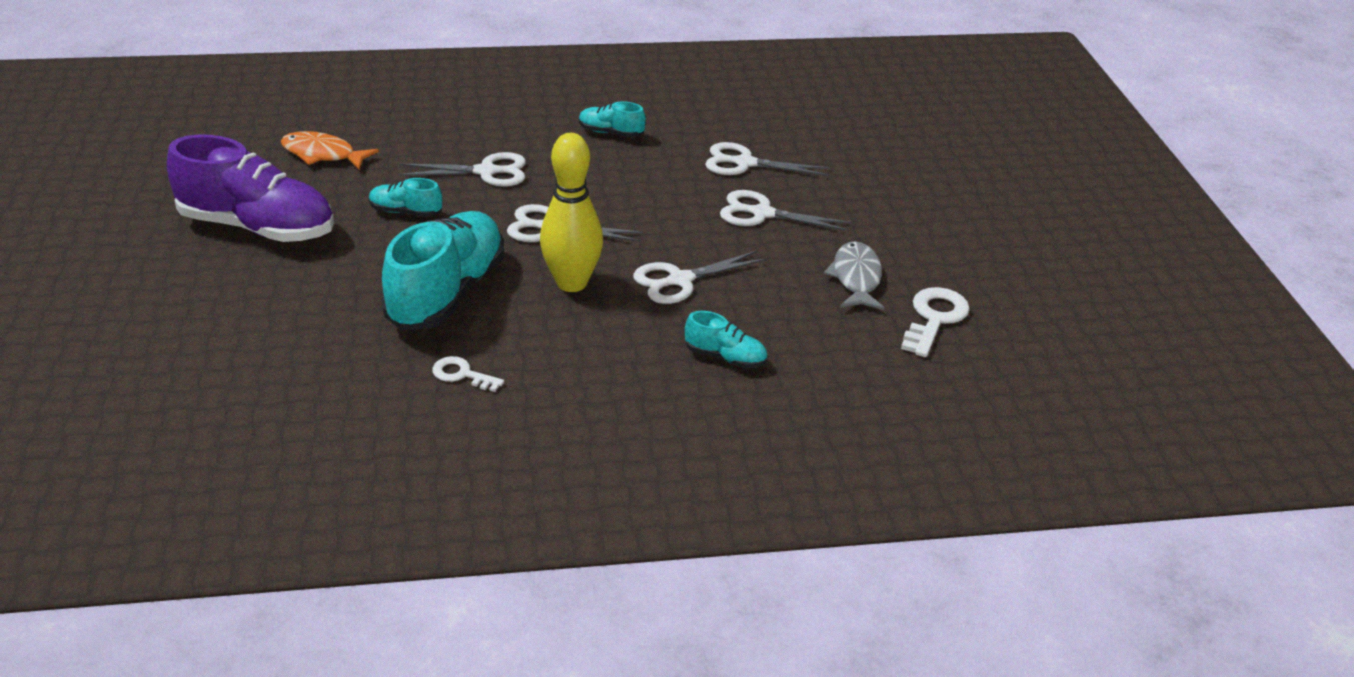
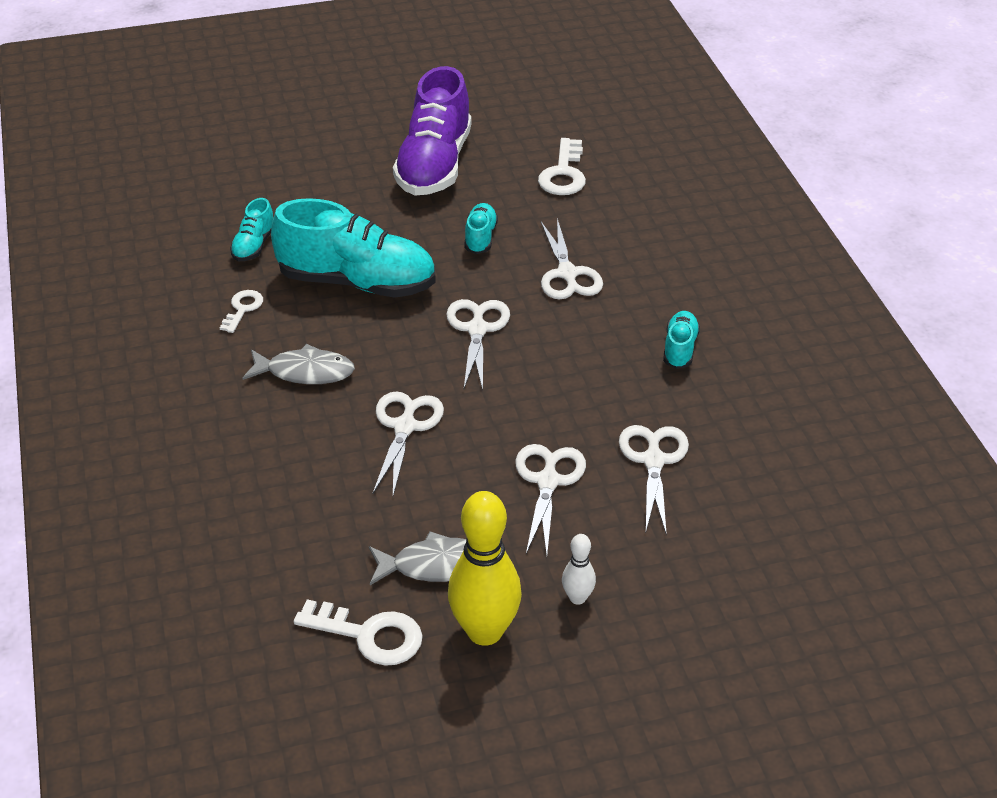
camera: 85 degrees right, 5 degrees up
(323, 154) = (564, 174): orange fish -> white key
(571, 283) = (386, 354): yellow bowling pin -> yellow bowling pin (485, 631)
(584, 336) = (305, 372): none -> grey fish
(680, 280) = (405, 427): white scissors -> white scissors turned 45 degrees clockwise
(725, 357) = (281, 468): turquoise shoe -> turquoise shoe (254, 245)
(891, 215) = (577, 598): none -> white bowling pin

